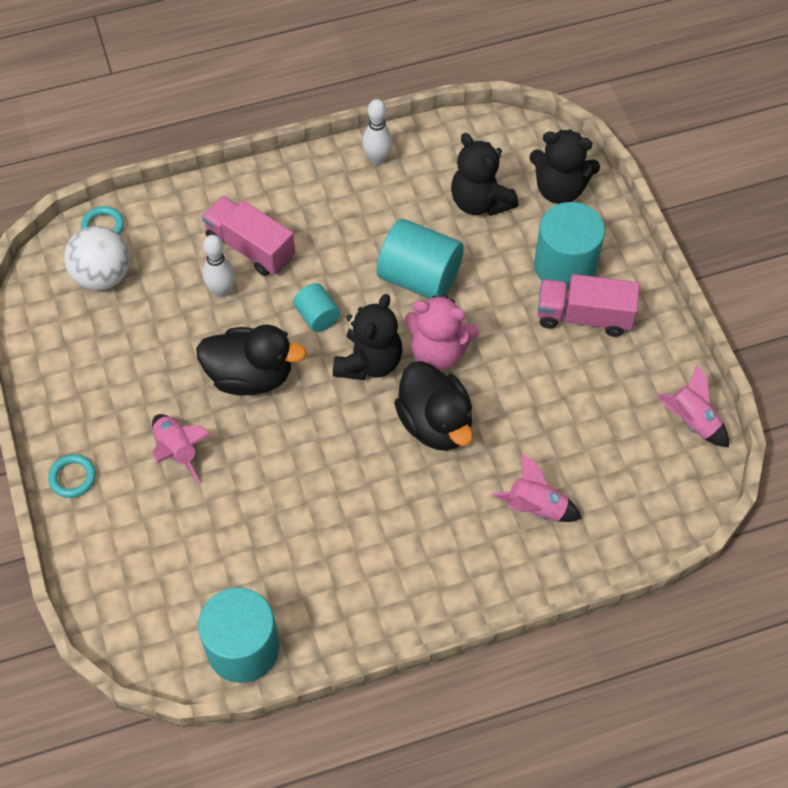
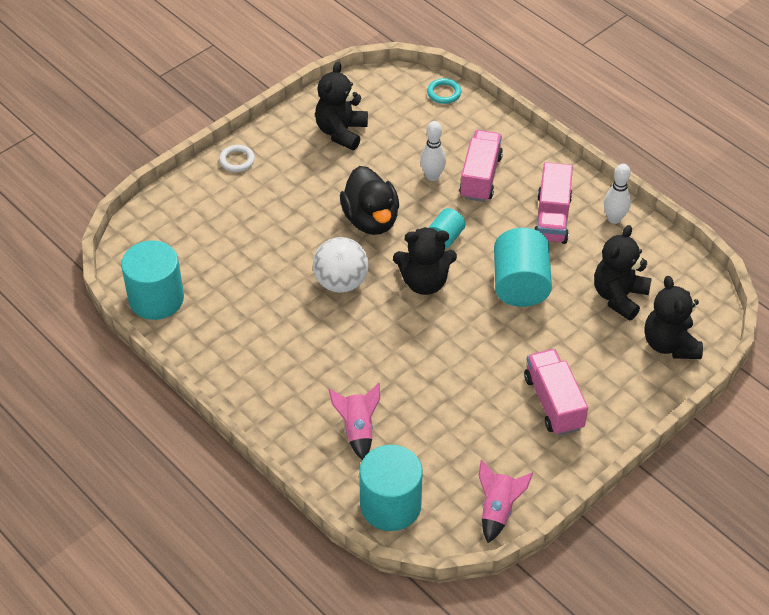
camera: 65 degrees right, 10 degrees down
(72, 477) = (237, 160): turquoise ring -> white ring
(97, 351) = (341, 132): none -> black teddy bear
(102, 276) = (403, 110): white ball -> white ball (341, 282)
(177, 451) = (287, 205): pink rocket -> none
(346, 210) = (552, 218): none -> pink truck
(435, 423) = (395, 341): black duck -> none
(438, 352) = (460, 320): pink teddy bear -> none
(565, 266) = (595, 373): turquoise cylinder -> turquoise cylinder (390, 505)

